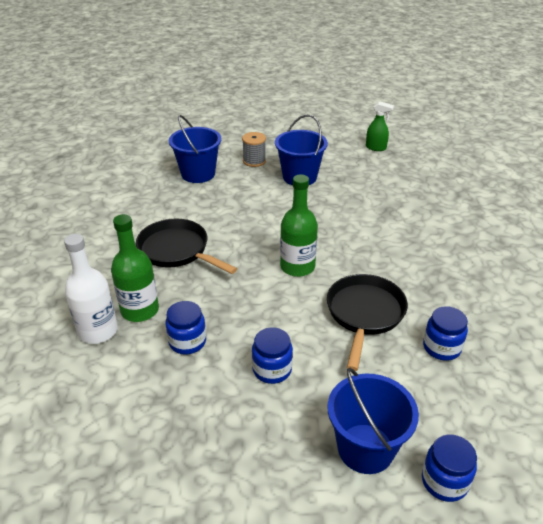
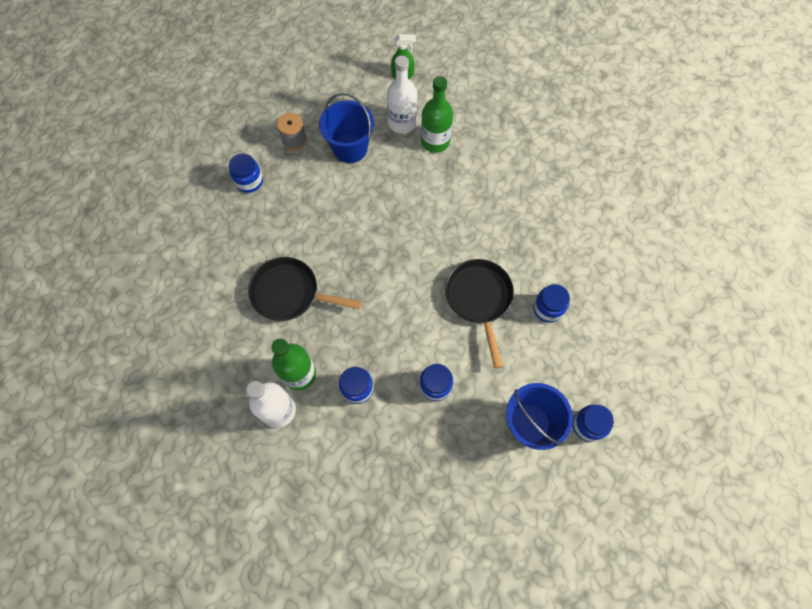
camera: 25 degrees left, 30 degrees up
(198, 174) = (249, 181): blue bucket -> blue jar
(297, 267) = (403, 269): green bottle -> green bottle (435, 141)
(357, 174) = (402, 123): none -> white bottle

